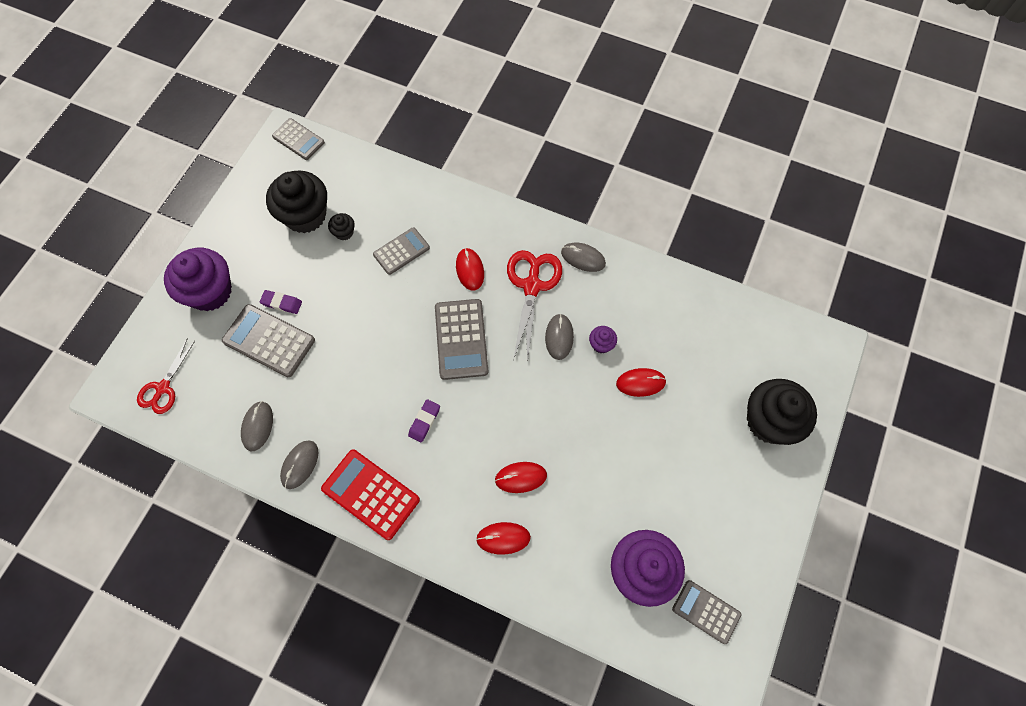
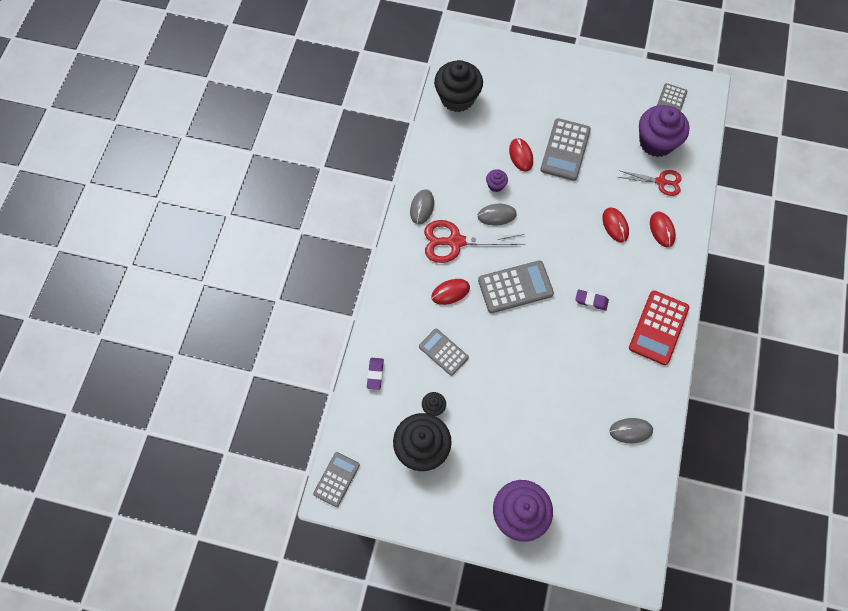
camera: 100 degrees left, 0 degrees up
(163, 388) = (620, 525): red scissors -> red scissors (660, 182)
(269, 341) = (553, 444): grey calculator -> grey calculator (565, 150)
(282, 303) = (516, 443): purple eraser -> purple eraser (375, 374)
(300, 465) = (652, 387): grey mouse -> none
(769, 421) = (529, 74): black cupcake -> black cupcake (457, 98)

